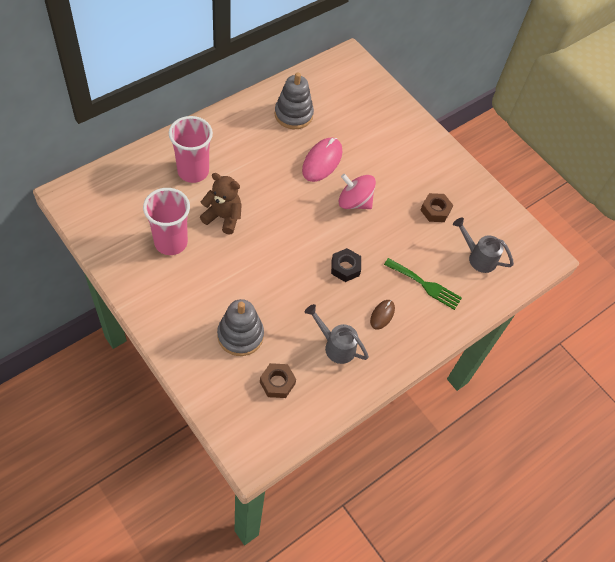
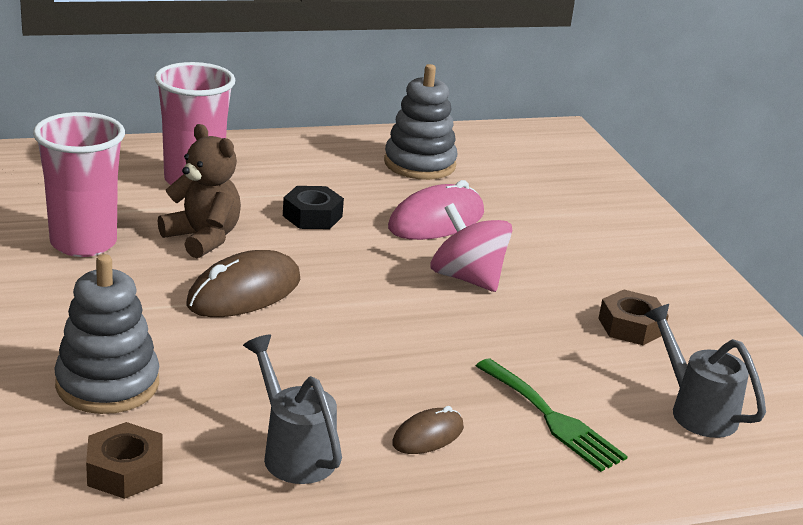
camera: 25 degrees right, 30 degrees down
(263, 250) = (244, 292): none -> brown mouse
(345, 268) = (392, 352): black nut -> black nut (312, 216)

